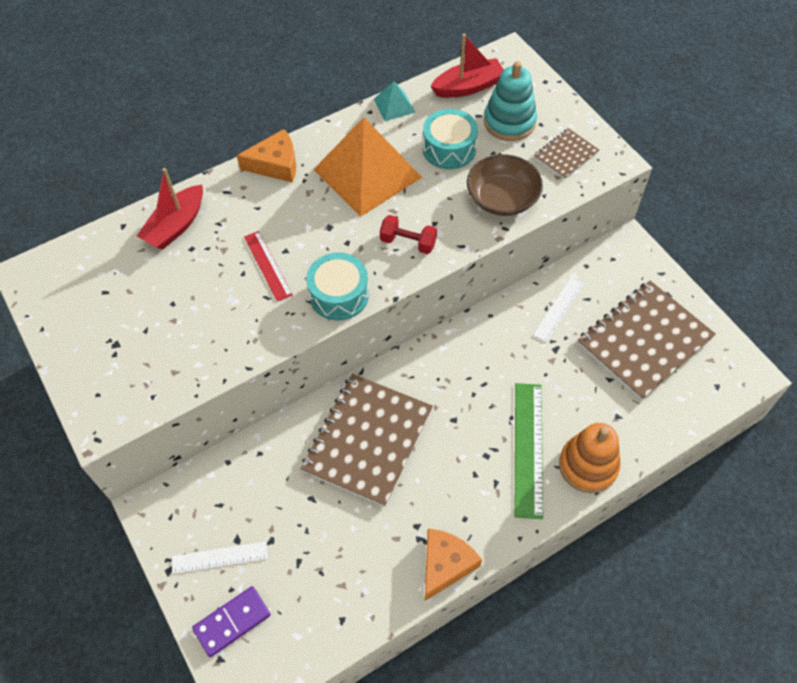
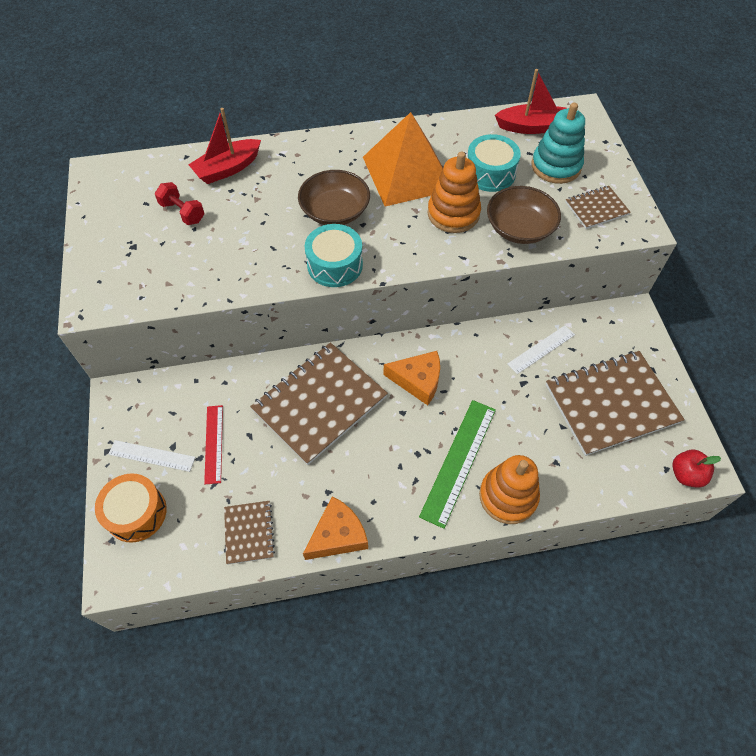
camera: 20 degrees right, 0 degrees up
(232, 622) = (136, 513): purple domino -> orange drum
(267, 265) = (286, 222): red ruler -> red ruler (214, 443)
(275, 164) = (333, 144): orange cheese -> orange cheese (418, 380)
(312, 237) = (335, 211): none -> brown bowl
(357, 596) = (249, 532): none -> brown notebook
(394, 105) = (457, 125): turquoise pyramid -> none
(408, 242) = (416, 240): red dumbbell -> red dumbbell (182, 212)
(432, 203) = (453, 214): none -> orange stacking toy
(736, 385) = (686, 475): none -> red apple

